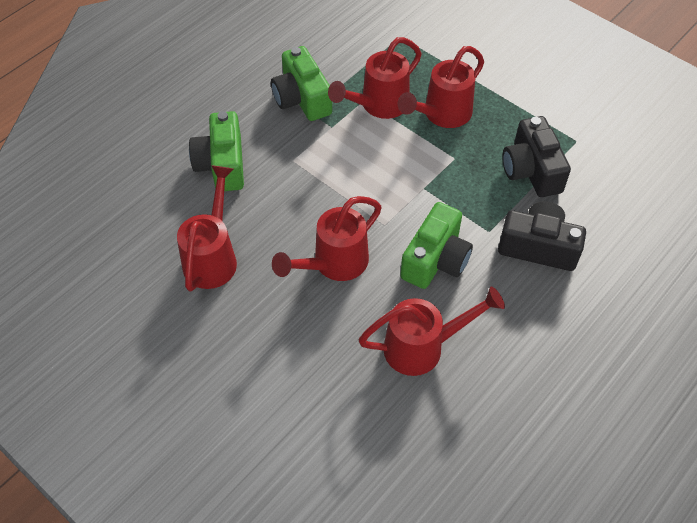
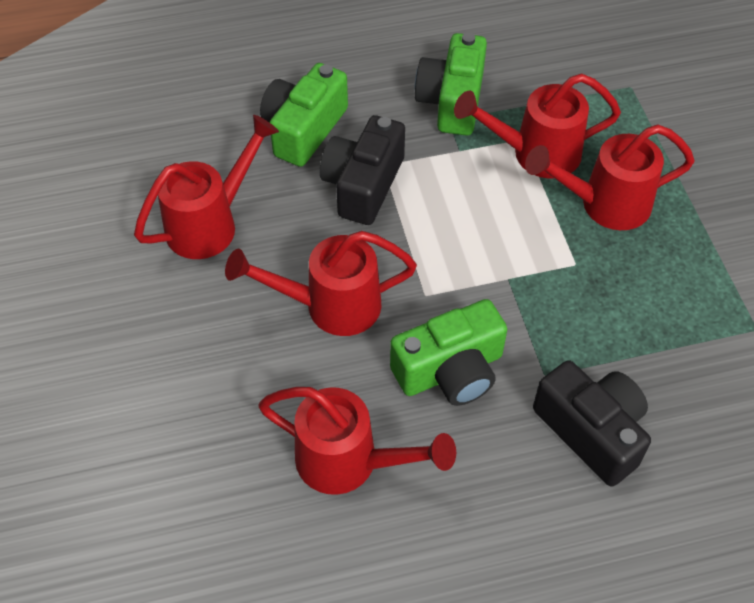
camera: 35 degrees right, 0 degrees up
(531, 170) = (663, 332): black camera -> black camera (363, 185)

